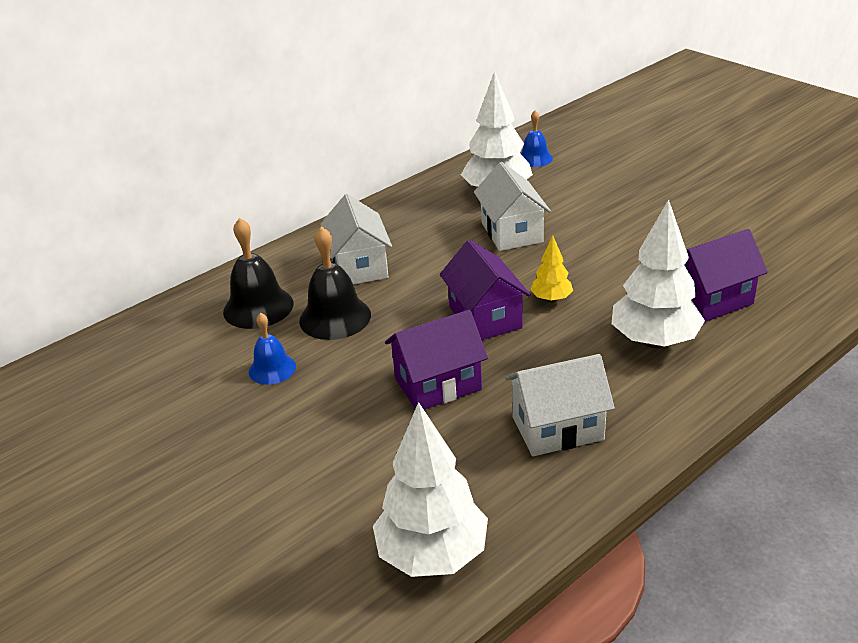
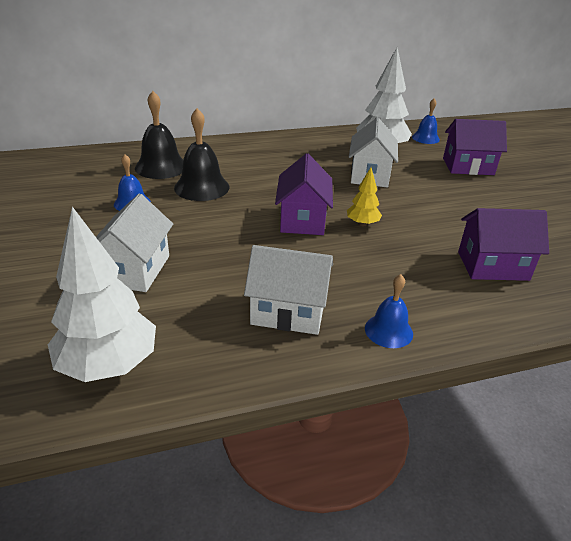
camera: 20 degrees right, 0 degrees up
(359, 266) = (246, 164): white house -> white house (135, 270)
(438, 384) = (229, 250): purple house -> purple house (468, 166)
(654, 341) = (420, 278): white tree -> none
(664, 408) = (388, 331): none -> blue bell

